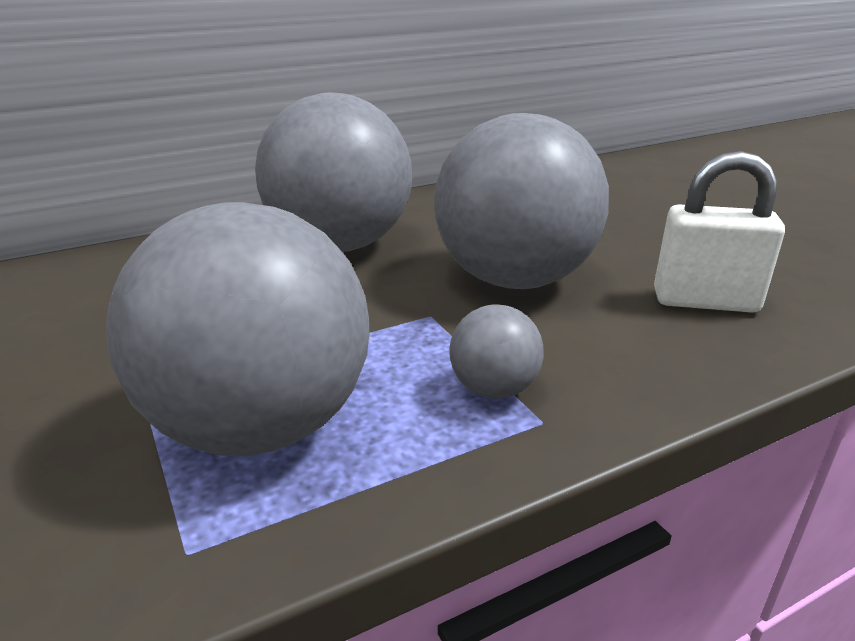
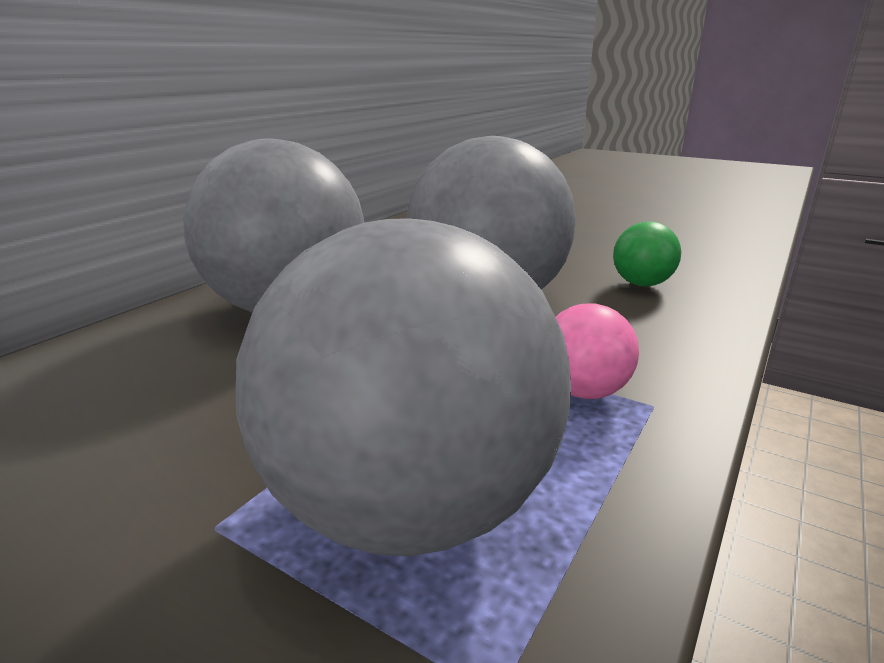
camera: 30 degrees left, 5 degrees down
(493, 389) = (583, 391): grey ball -> pink ball
(705, 301) = (641, 284): white padlock -> green ball

